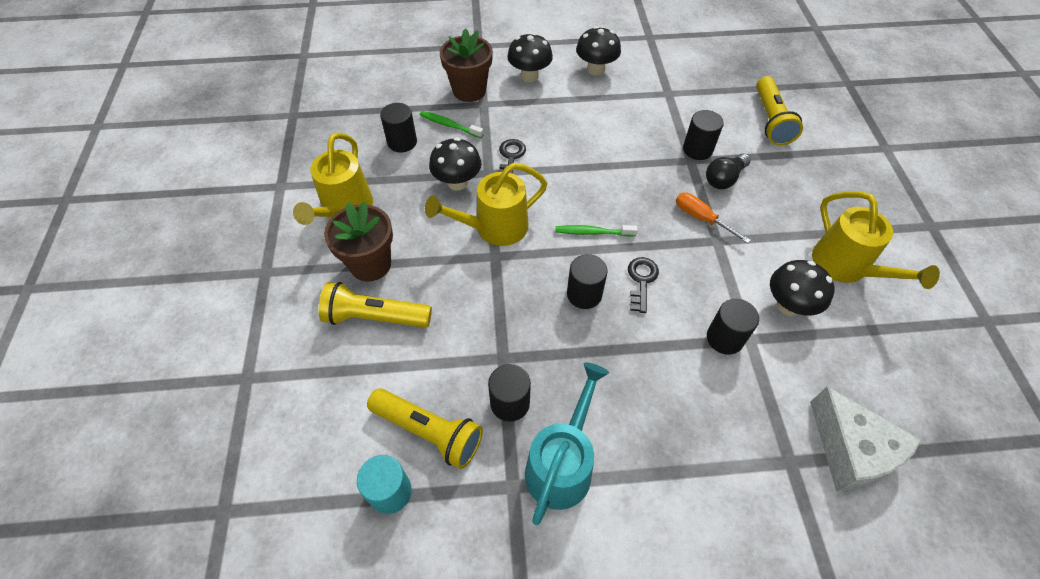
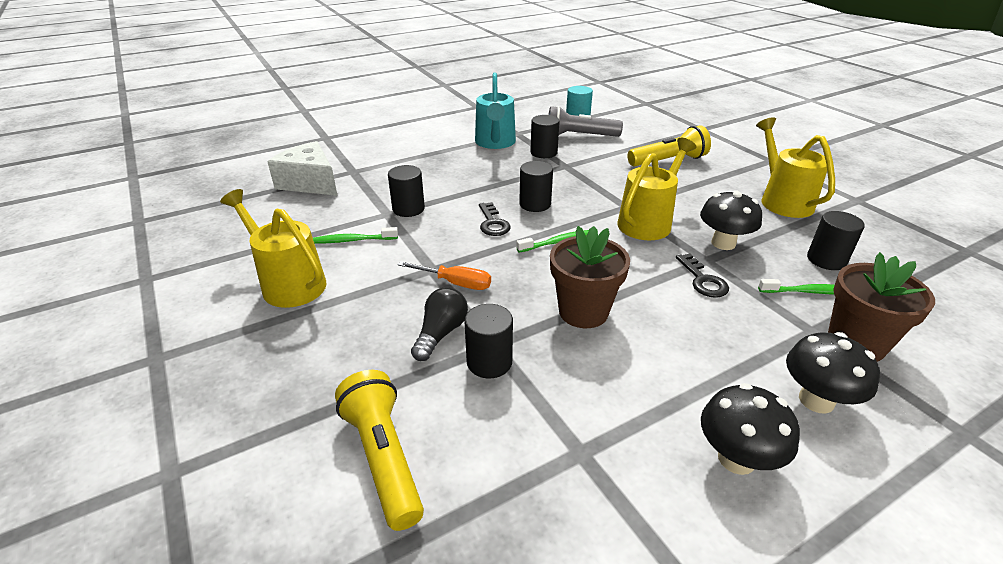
camera: 155 degrees right, 20 degrees down
(370, 264) = (710, 180): brown flower pot -> brown flower pot (583, 312)
(429, 432) = (579, 136): yellow flashlight -> grey flashlight
(788, 305) = (353, 240): black mushroom -> green toothbrush

